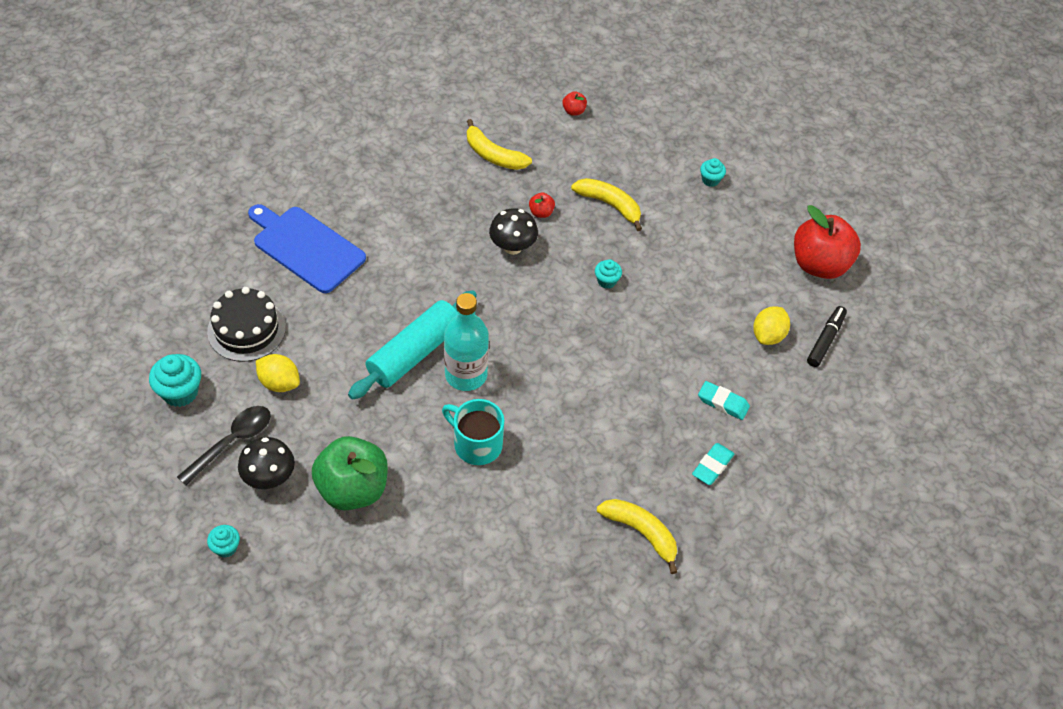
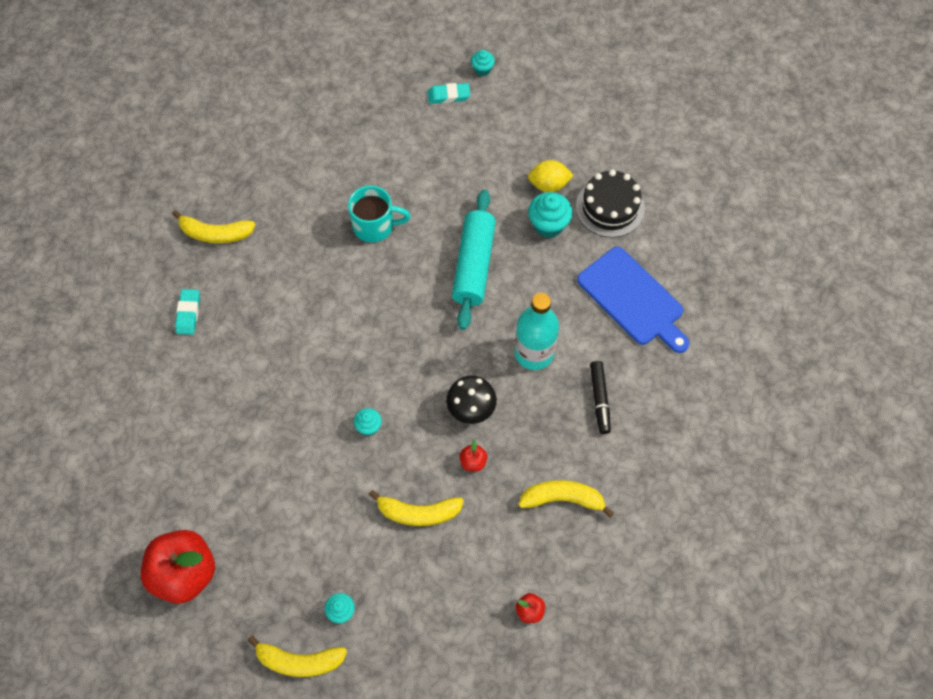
camera: 150 degrees right, 10 degrees up
(180, 392) = (608, 138): turquoise cupcake -> turquoise cupcake (548, 225)
(232, 442) = (541, 128): black spoon -> none
(269, 477) = (495, 122): black mushroom -> none
(306, 247) = (633, 299): blue cutting board -> blue cutting board turned 45 degrees clockwise
(353, 489) = (435, 147): green apple -> none
(466, 375) = (422, 272): turquoise bottle -> turquoise bottle (534, 353)
(723, 403) = (206, 372): turquoise eraser -> turquoise eraser (448, 96)
(759, 169) = (299, 661): none -> yellow banana
(768, 335) = (198, 461): yellow lemon -> none
(825, 340) = (145, 489): black marker -> black marker (599, 399)

